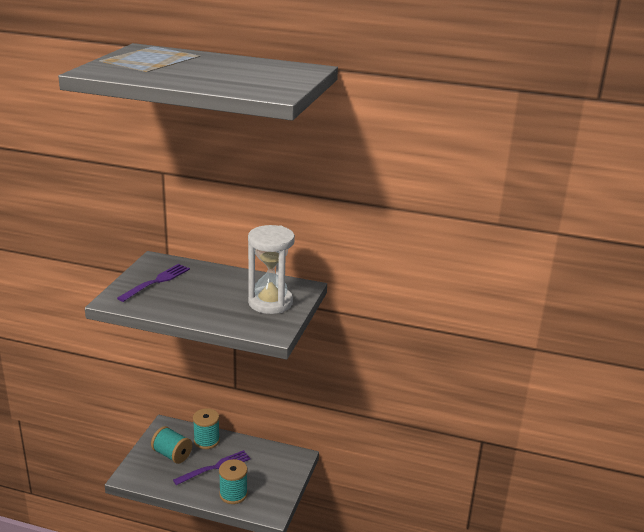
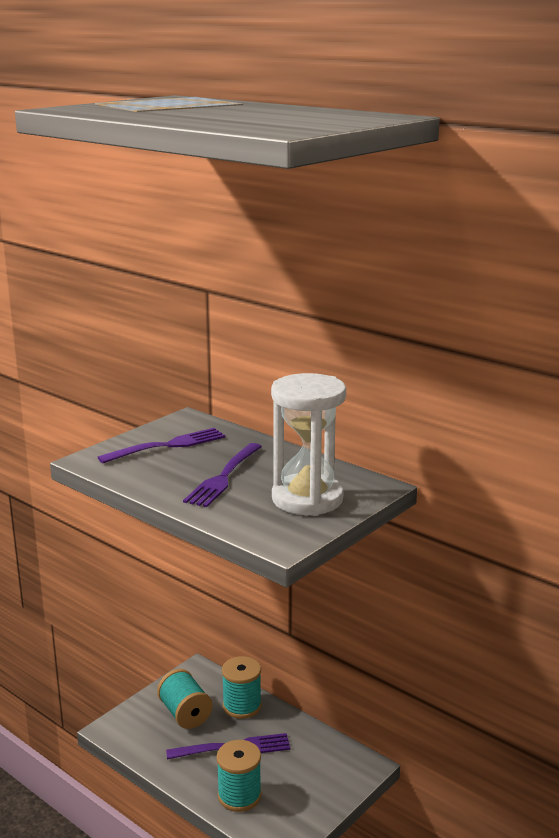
camera: 25 degrees right, 5 degrees down
(209, 297) = (224, 477): none -> purple fork

